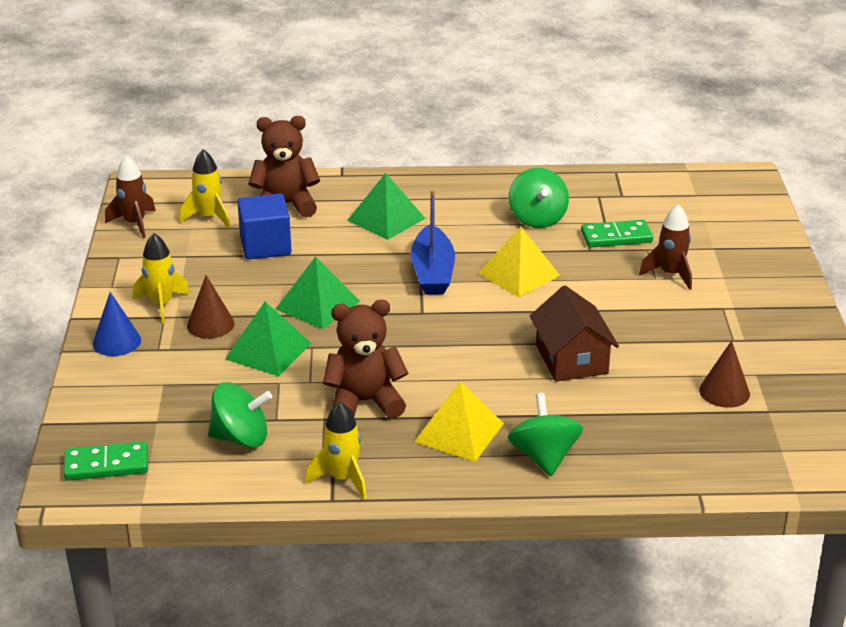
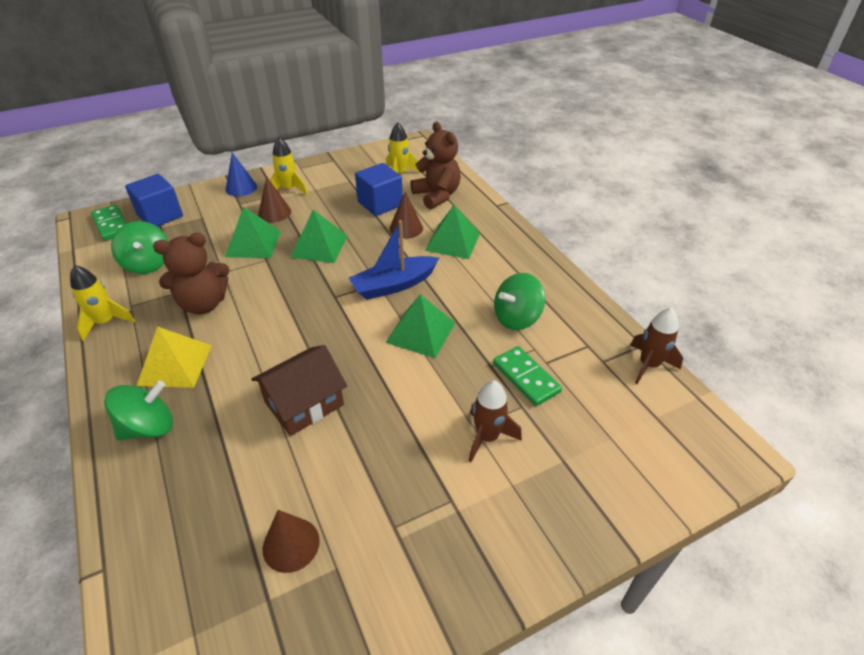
camera: 65 degrees right, 10 degrees up
(125, 419) = (160, 216): none -> blue cube
(134, 223) = (373, 153): brown rocket -> brown rocket (648, 365)
(334, 241) = (406, 228): none -> brown cone
(364, 402) = (203, 304): brown teddy bear -> brown teddy bear turned 105 degrees clockwise
(518, 274) = (420, 332): yellow pyramid -> green pyramid

